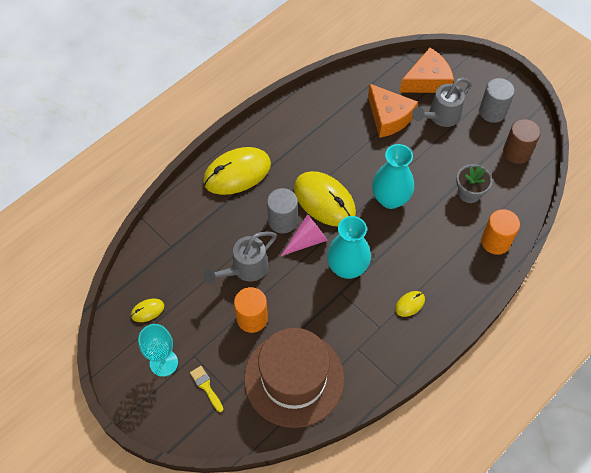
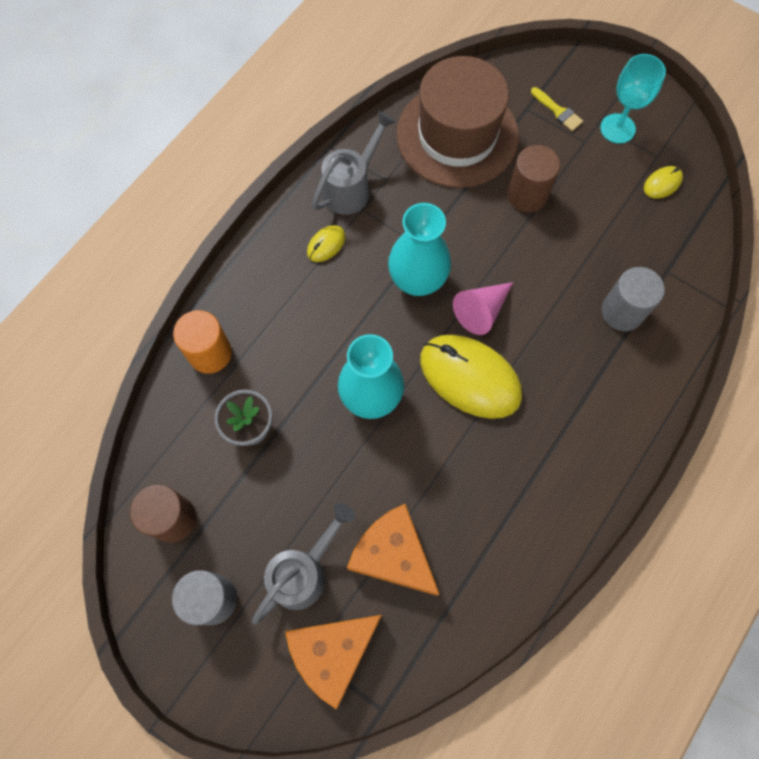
camera: 170 degrees right, 10 degrees up
(237, 173) = (614, 402): yellow mouse -> none
(245, 269) = (555, 256): grey watering can -> grey watering can (351, 187)
(252, 318) = (527, 195): orange cylinder -> brown cylinder
(282, 221) = (523, 334): grey cylinder -> grey cylinder (622, 312)

